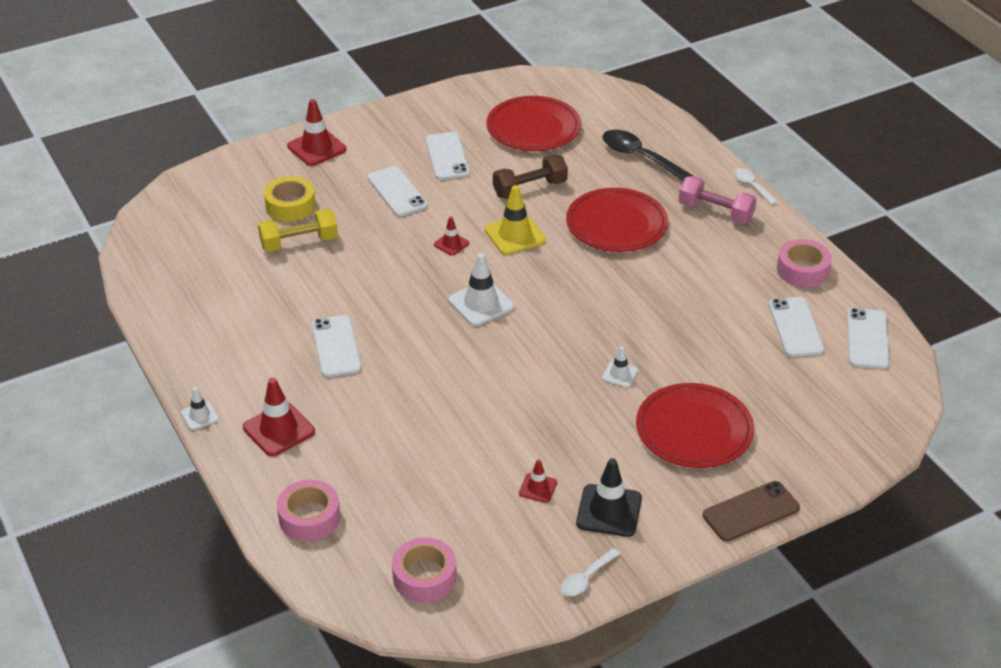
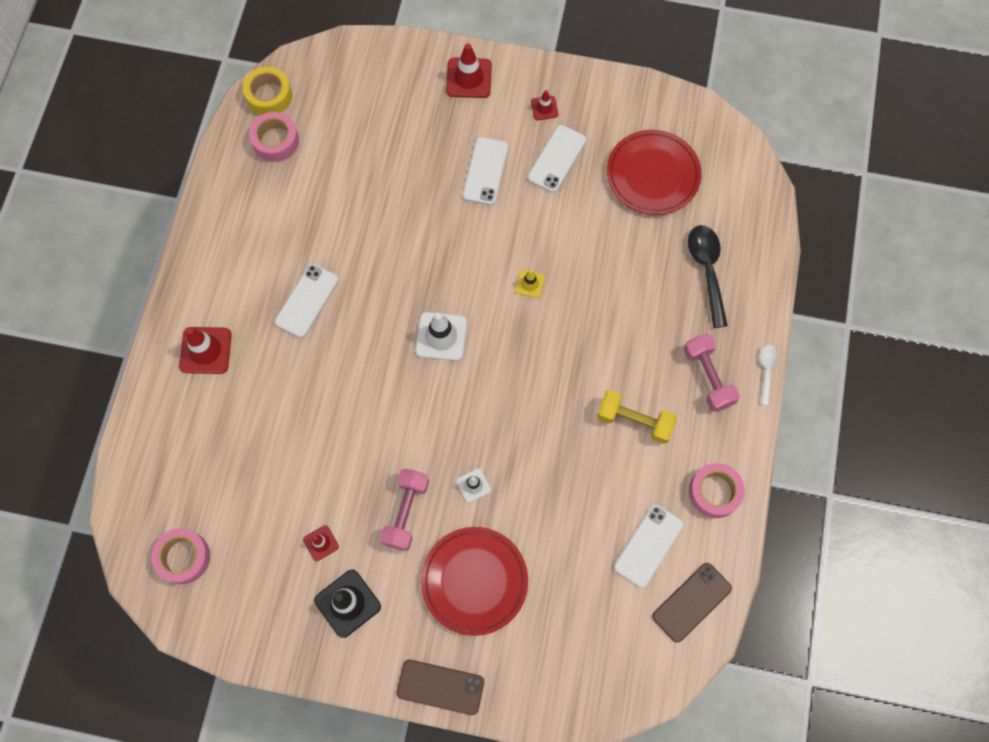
camera: 40 degrees right, 30 degrees up
(200, 416) = (168, 297): white traffic cone -> none
(290, 206) = (397, 129): yellow tape -> yellow tape (269, 96)
(299, 242) = (370, 174): yellow dumbbell -> yellow dumbbell (634, 421)
(309, 517) = (159, 446): pink tape -> pink tape (275, 141)
(451, 244) = (475, 257): red traffic cone -> red traffic cone (544, 108)
(515, 235) = (529, 284): yellow traffic cone -> yellow traffic cone, size x0.55
(530, 189) = (587, 242): brown dumbbell -> none
(585, 424) = (406, 512): none -> pink dumbbell
(586, 578) = (279, 647): white spoon -> none
(616, 225) = (616, 331): red plate -> none
(867, 339) = (691, 602): white phone -> brown phone

